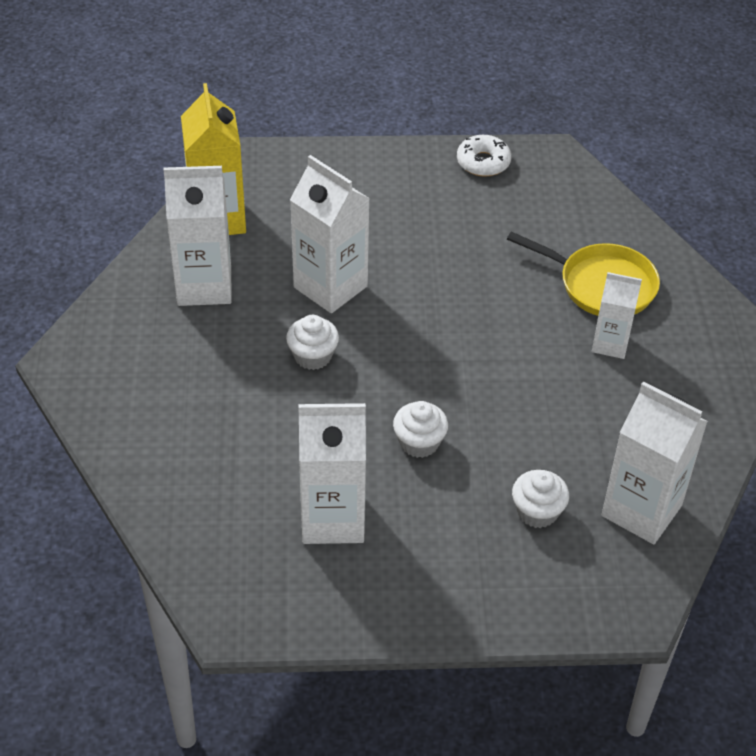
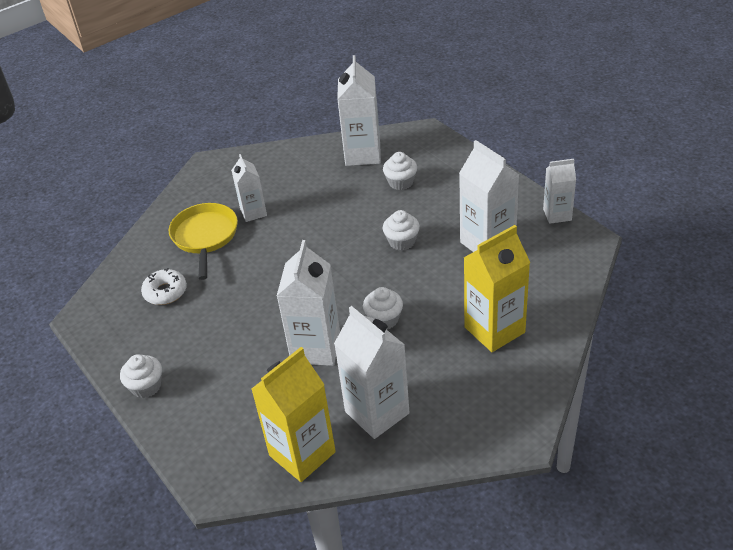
camera: 120 degrees left, 5 degrees down
(200, 431) = (494, 330): none -> yellow carton
(308, 628) = (557, 214): none -> white carton
(408, 161) = (146, 386): none -> white cupcake
(483, 162) = (118, 346): white donut -> white donut (165, 292)

